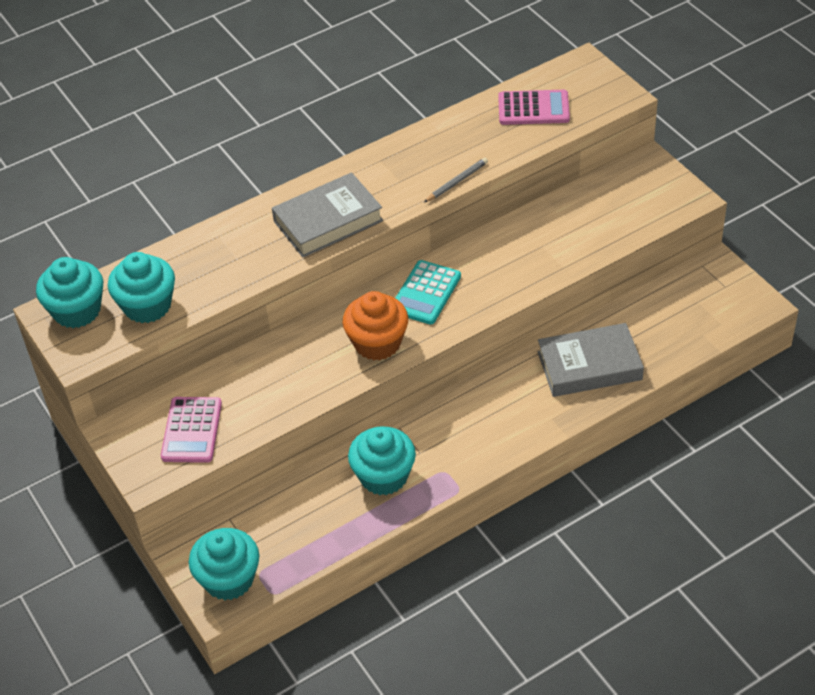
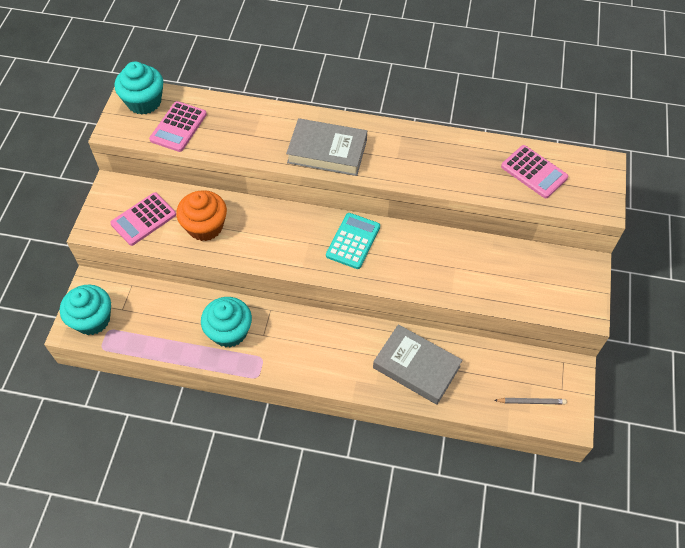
camera: 40 degrees right, 10 degrees up
(147, 306) = (178, 127): turquoise cupcake -> pink calculator
(377, 343) = (291, 250): orange cupcake -> orange cupcake (205, 227)
(425, 293) = (353, 241): turquoise calculator -> turquoise calculator turned 135 degrees clockwise
(457, 182) = (428, 185): grey pencil -> grey pencil (531, 401)

